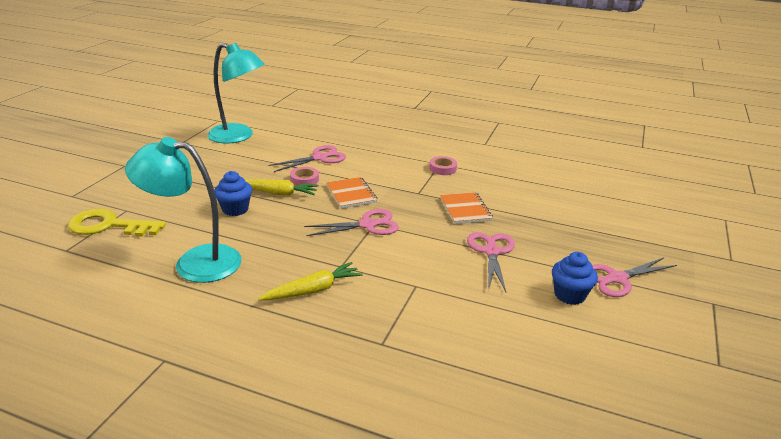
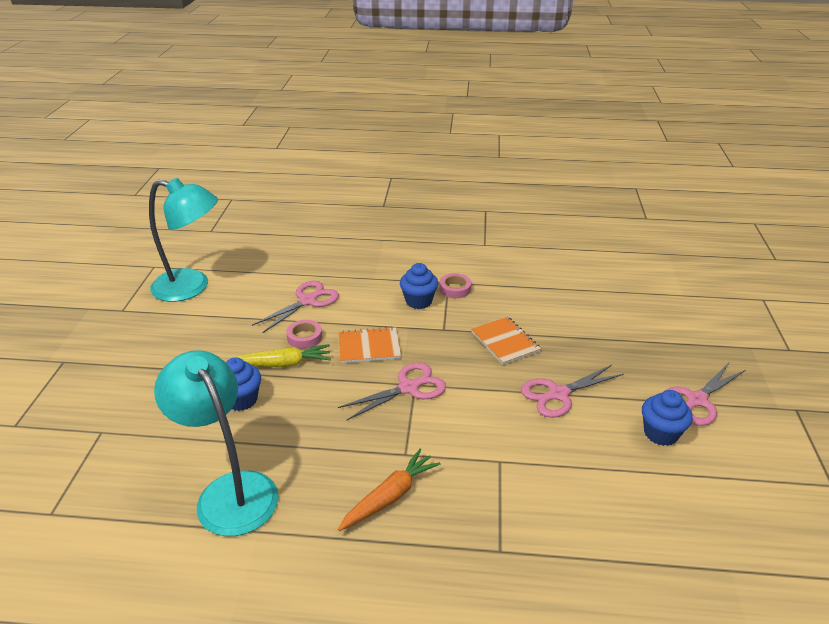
camera: 15 degrees left, 5 degrees up
(109, 226) = (90, 461): yellow key -> none
(195, 262) = (230, 491): turquoise lamp -> turquoise lamp turned 60 degrees clockwise
(313, 290) = (390, 496): yellow carrot -> orange carrot
(351, 194) = (369, 347): orange notebook -> orange notebook turned 60 degrees counterclockwise
(408, 172) = (418, 301): none -> blue cupcake
(491, 251) = (558, 394): pink scissors -> pink scissors turned 105 degrees counterclockwise

